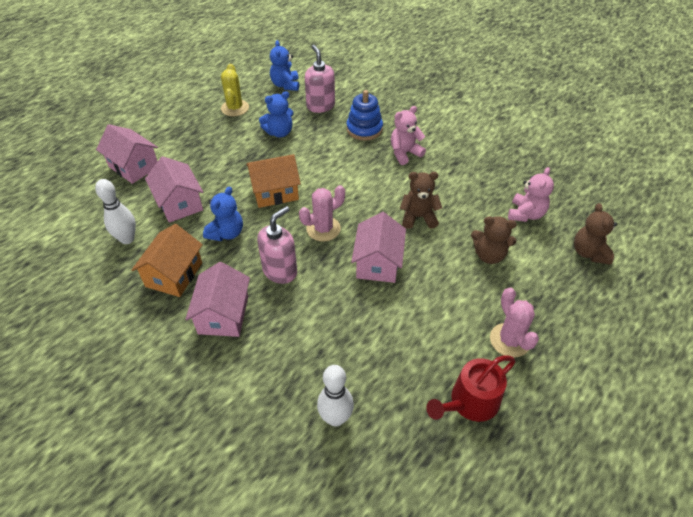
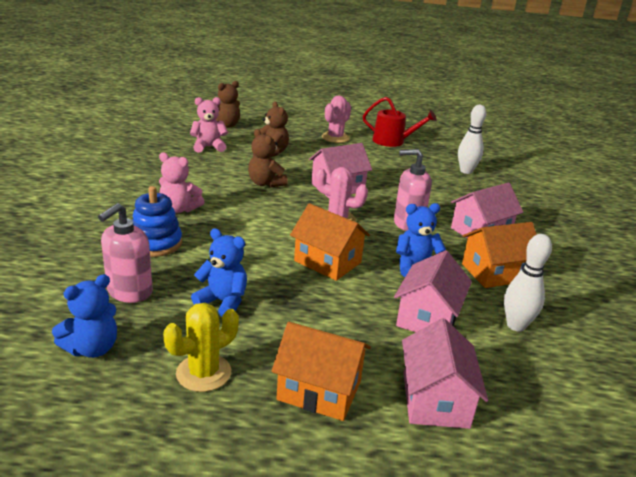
camera: 130 degrees left, 20 degrees down
(184, 135) = (319, 390): none -> orange house

